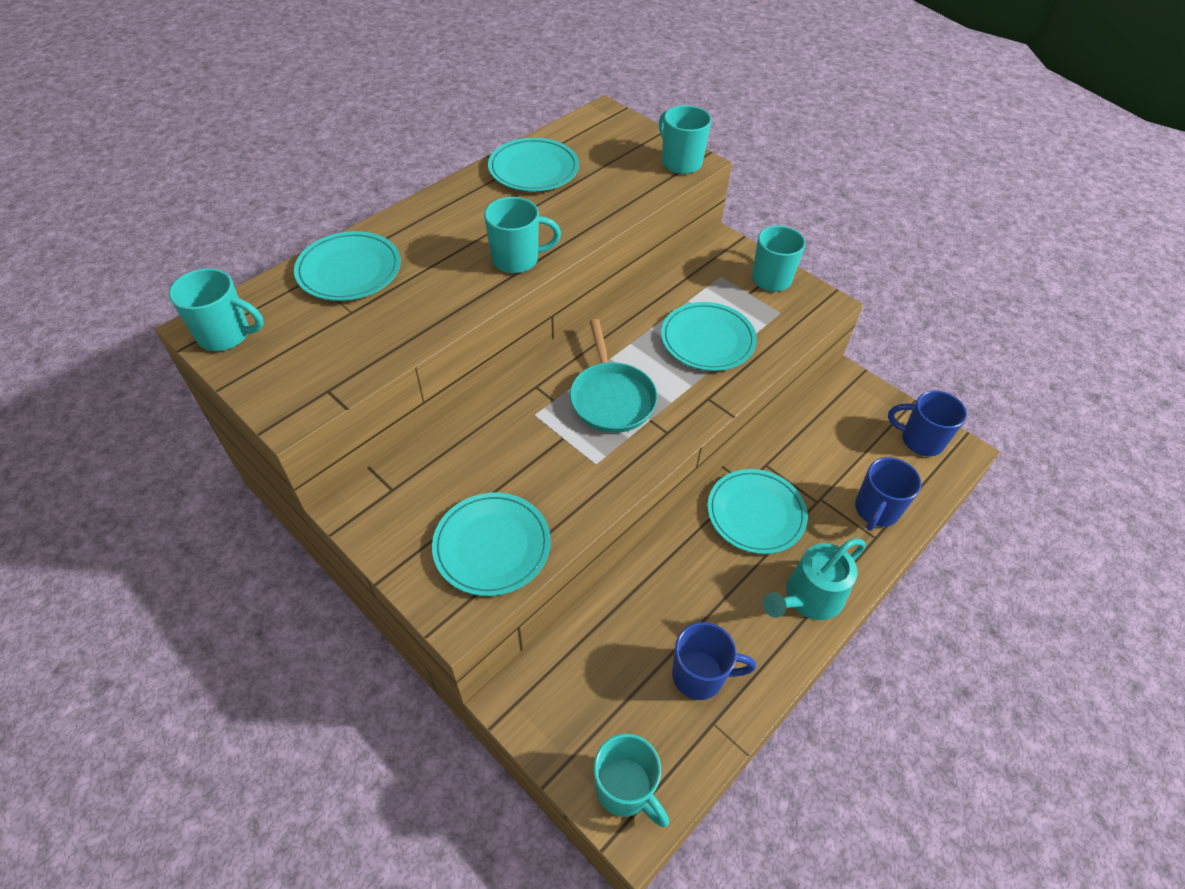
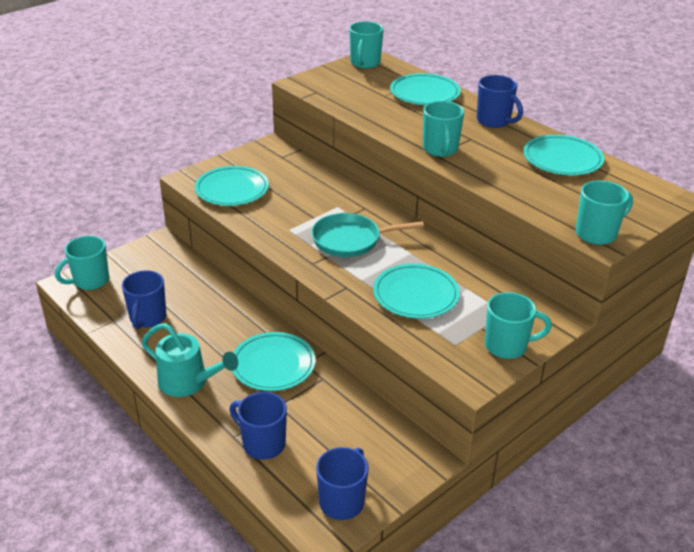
camera: 95 degrees right, 15 degrees down
(440, 212) = (494, 121): none -> blue mug
(808, 598) = (189, 382): turquoise watering can -> turquoise watering can turned 150 degrees clockwise

